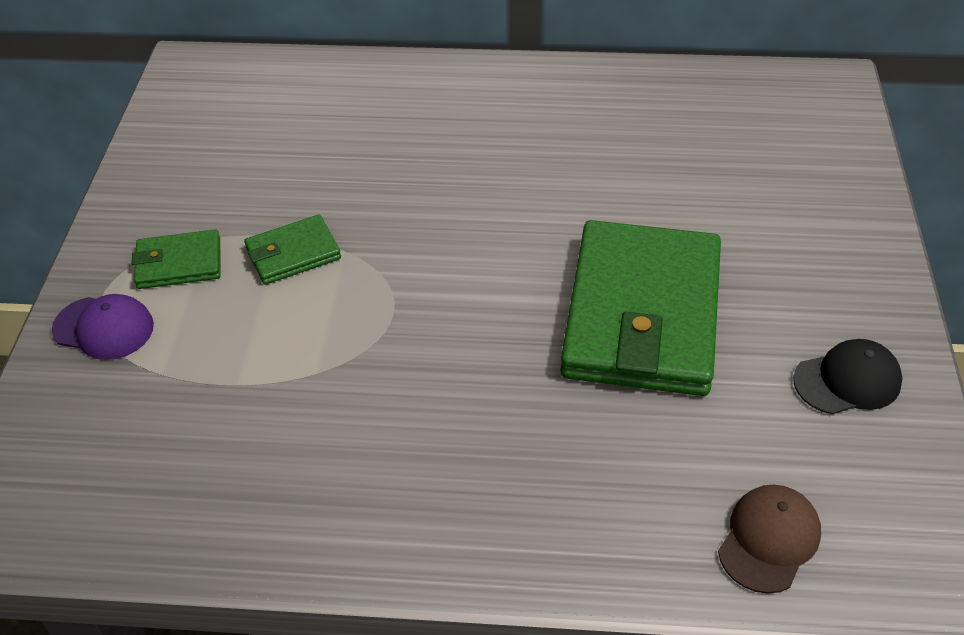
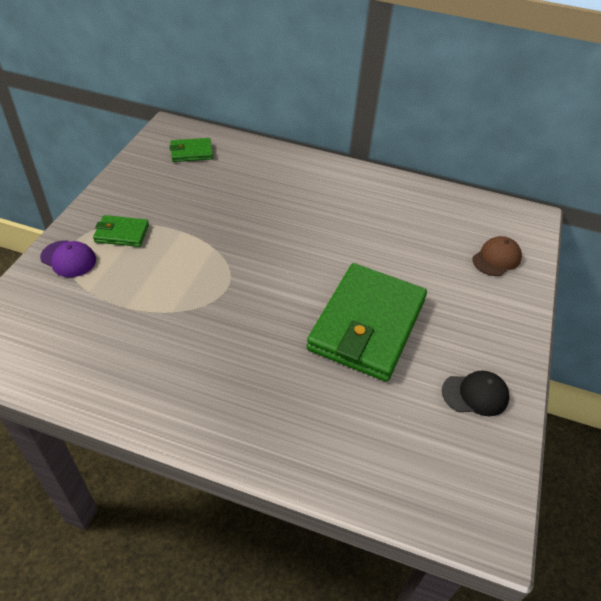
camera: 10 degrees right, 0 degrees up
(293, 253) = (185, 242): green wallet -> green wallet (191, 152)
(769, 540) = (392, 477): brown cap -> brown cap (496, 258)

